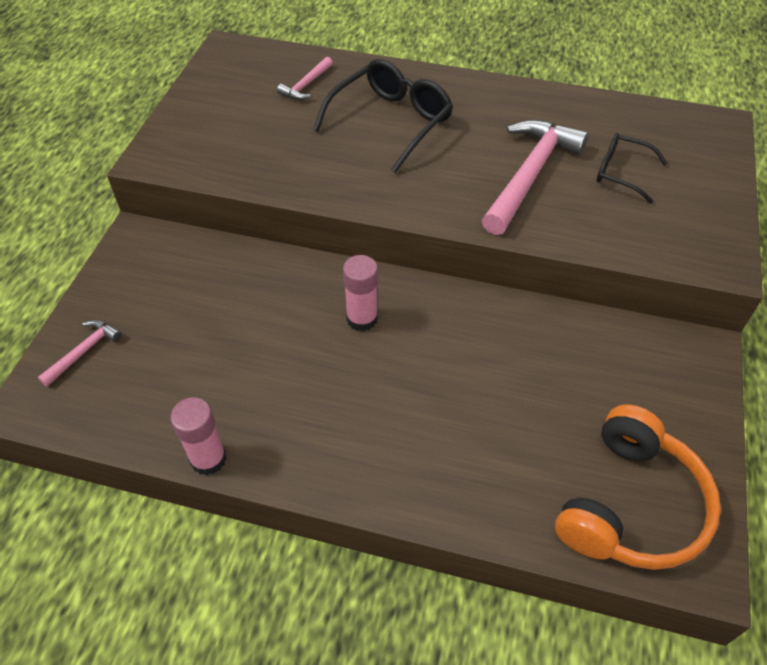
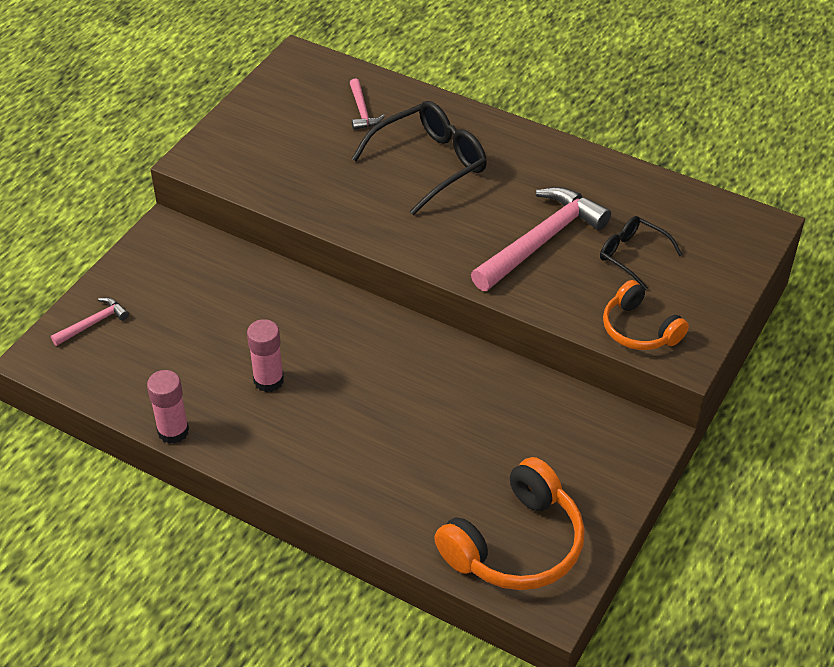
camera: 15 degrees right, 5 degrees down
(306, 85) = (362, 111): pink hammer -> pink hammer turned 60 degrees counterclockwise
(362, 319) = (344, 344): pink glue stick -> pink glue stick (268, 380)
(665, 243) = (639, 329): none -> orange headphones

